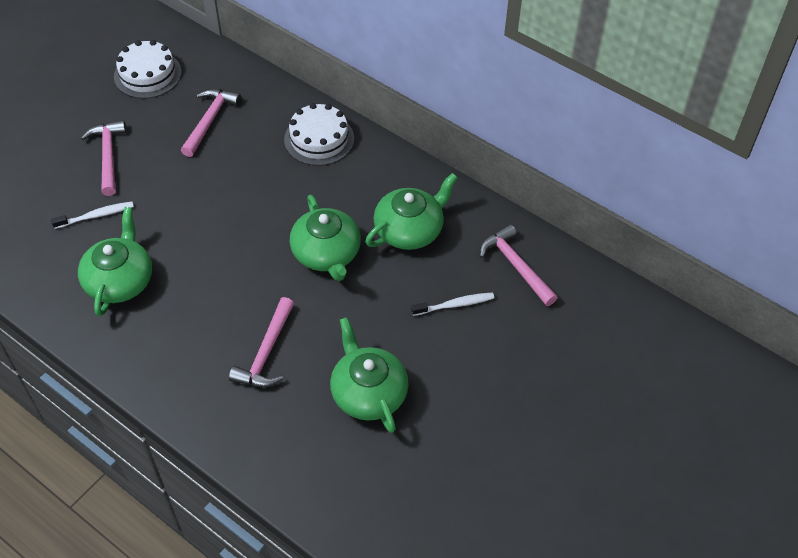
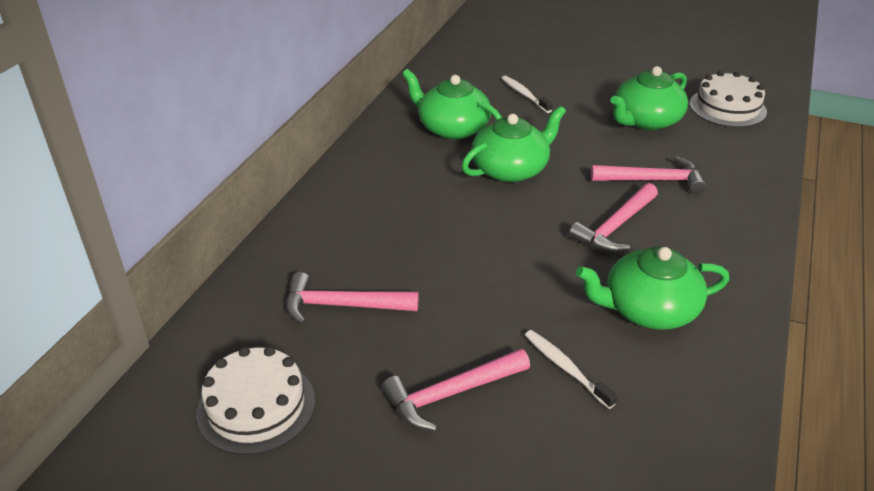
camera: 105 degrees left, 15 degrees down
(319, 139) = (346, 206): white cake -> white cake (727, 107)
(515, 266) = (463, 74): pink hammer -> pink hammer (615, 227)

